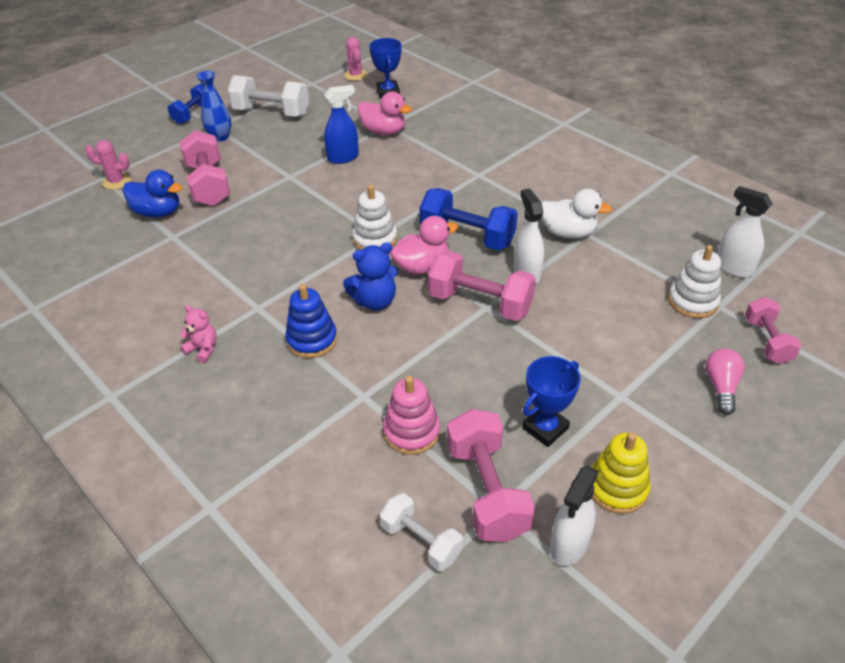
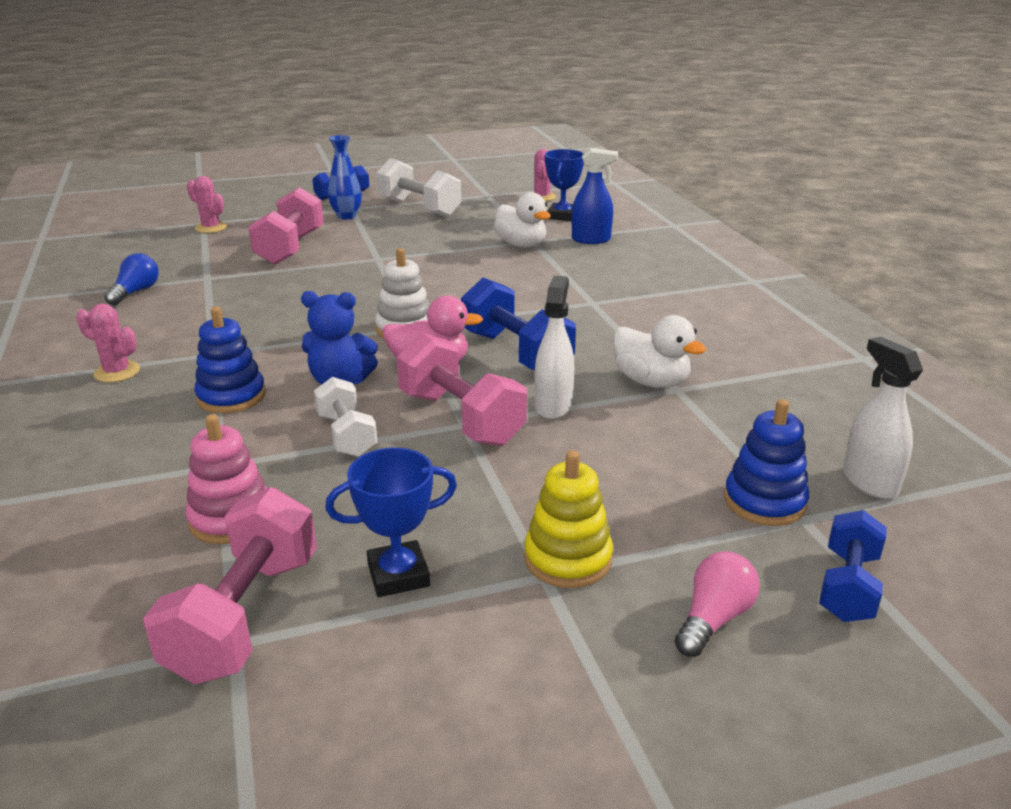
camera: 25 degrees right, 15 degrees down
(128, 269) = (135, 292): none -> blue light bulb
(158, 212) = (217, 257): blue duck -> none
(203, 349) = (117, 372): pink teddy bear -> pink cactus
(343, 157) = (452, 256): blue spray bottle -> blue spray bottle (591, 240)
(384, 131) = (521, 245): pink duck -> white duck
(421, 541) = (101, 640): white dumbbell -> white dumbbell (346, 435)
(569, 545) = (276, 729): white spray bottle -> none
(617, 488) = (421, 685): yellow stacking toy -> yellow stacking toy (567, 559)
(692, 301) = (764, 502): white stacking toy -> blue stacking toy
(767, 341) = (848, 586): pink dumbbell -> blue dumbbell

